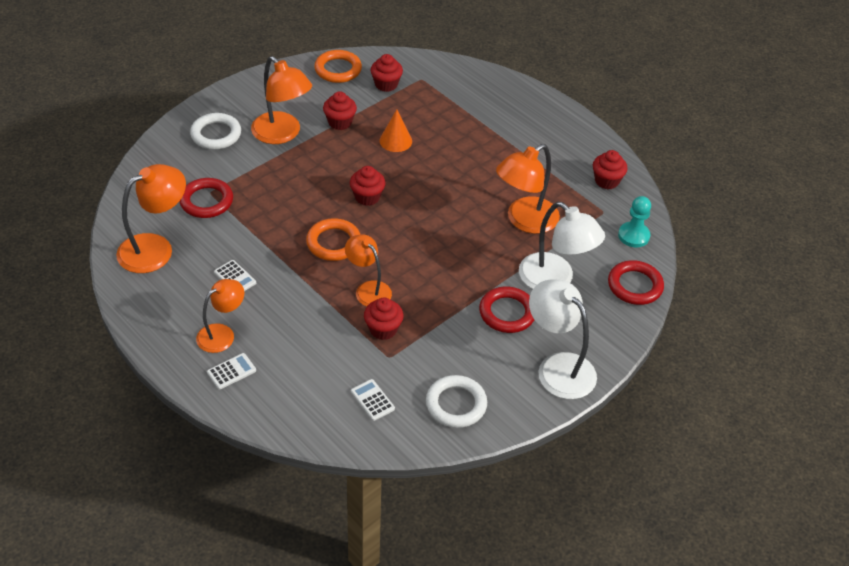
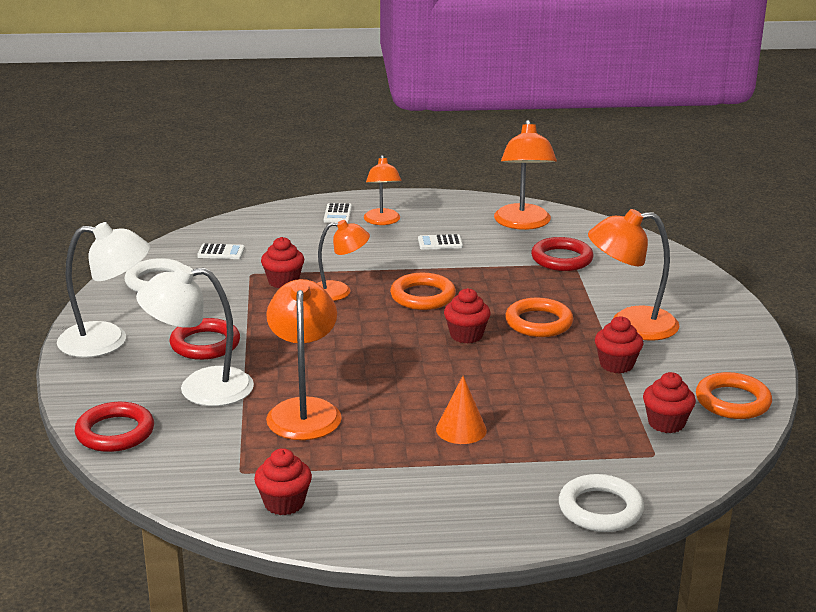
camera: 130 degrees right, 20 degrees down
(216, 134) = (668, 291): white ring -> white ring (600, 509)
(318, 173) = (538, 322): none -> orange ring
(395, 141) = (542, 386): orange cone -> orange cone (461, 429)
(633, 236) = (176, 472): turquoise pawn -> none

